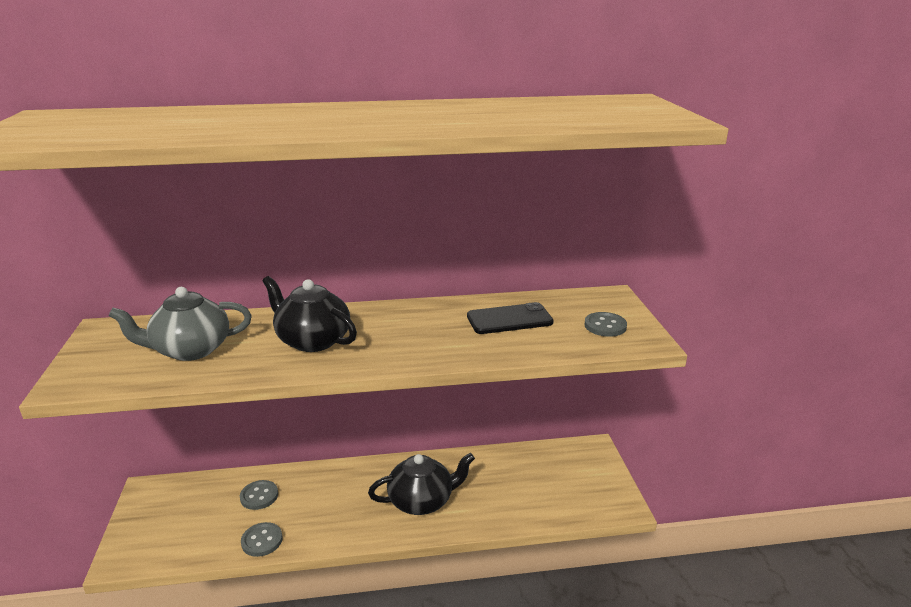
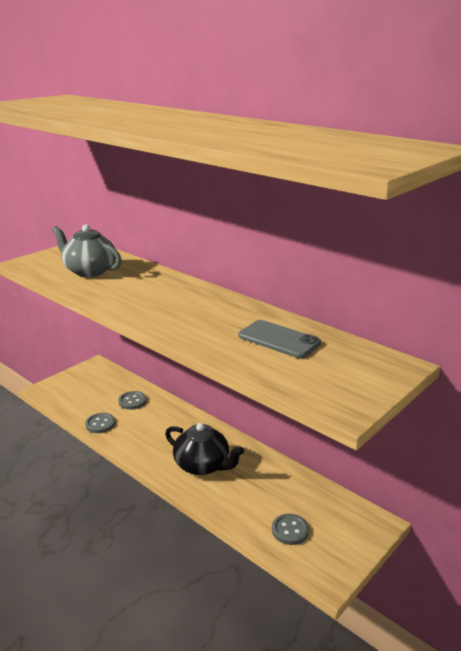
camera: 50 degrees right, 0 degrees up
(312, 340) = (145, 293): black teapot -> none
(509, 319) = (279, 339): black phone -> grey phone
(605, 326) = (339, 381): grey button -> grey button (290, 530)

